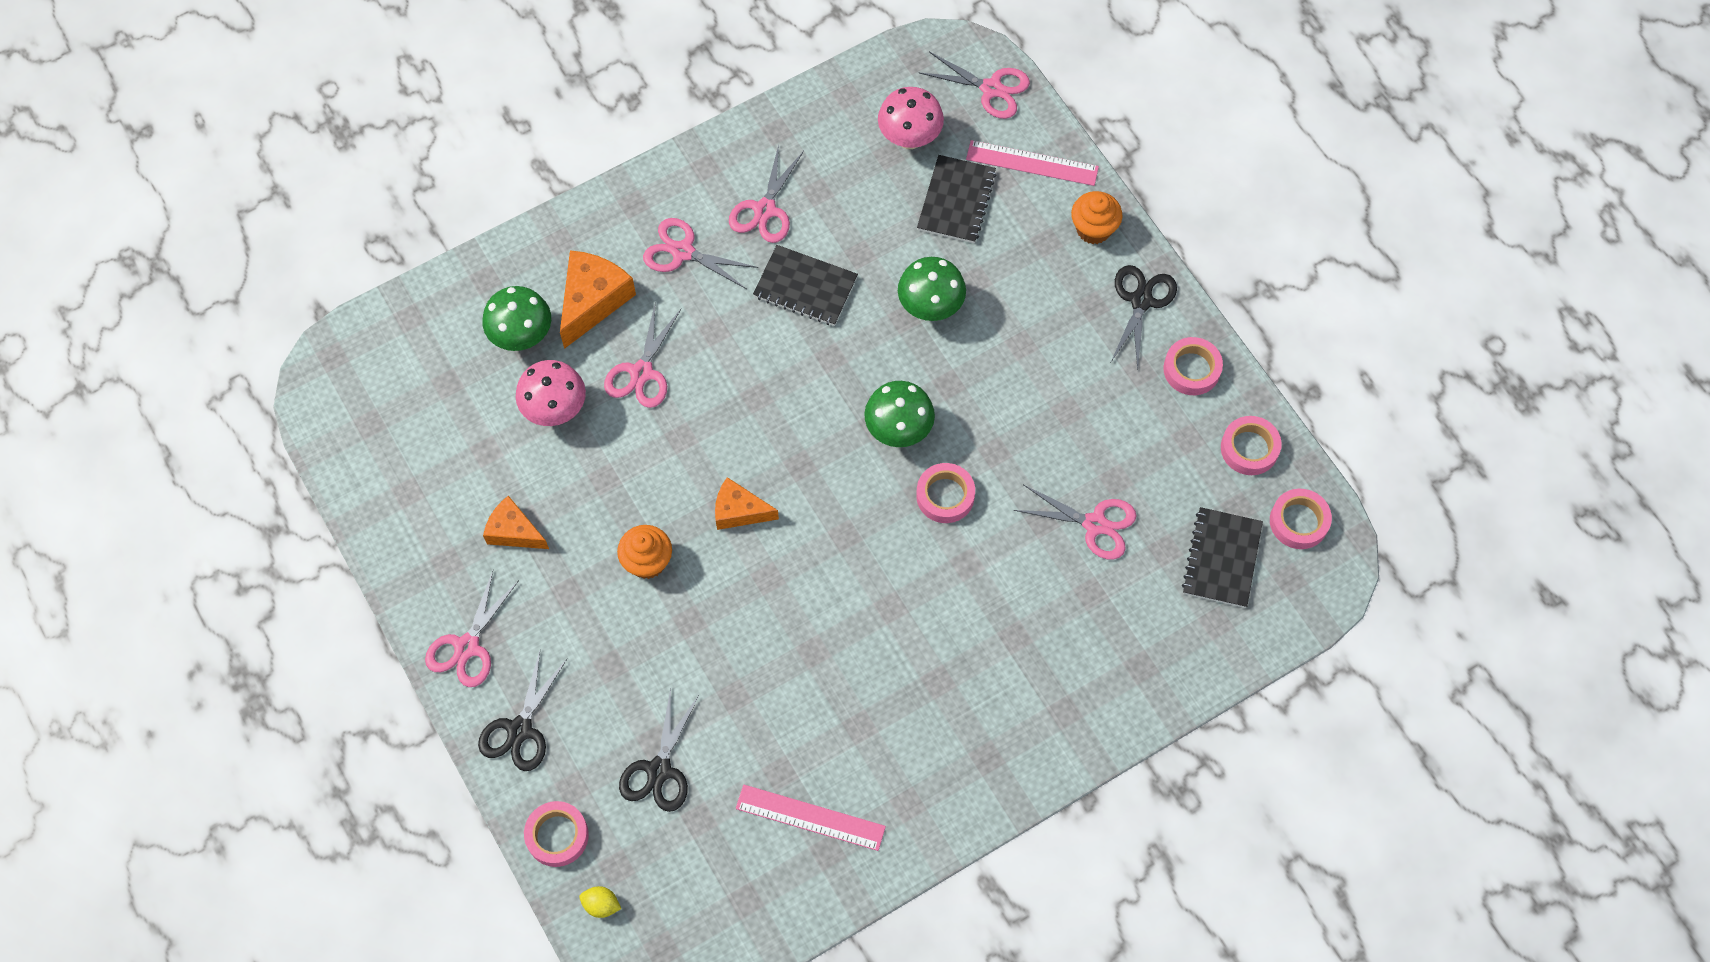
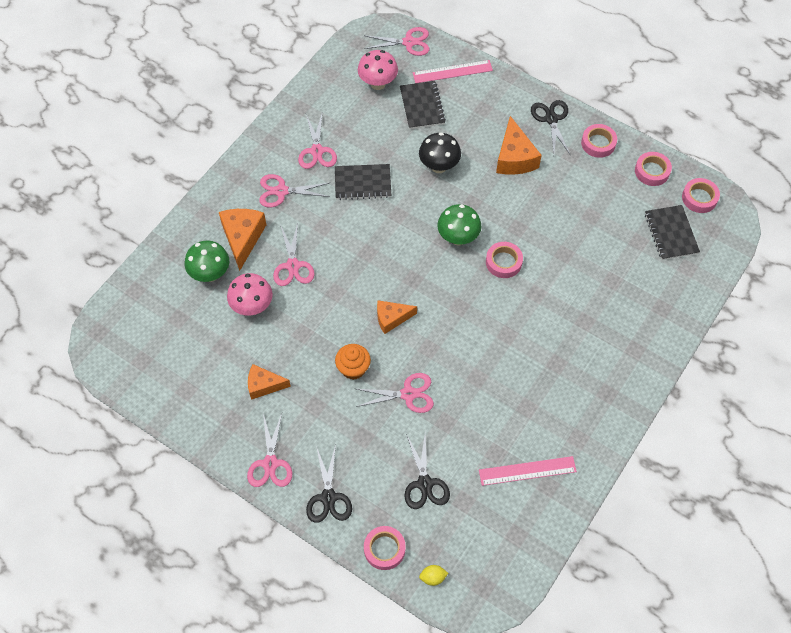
camera: 25 degrees left, 5 degrees down
(930, 307) = (439, 166): green mushroom -> black mushroom
(1051, 340) = (514, 158): none -> orange cheese
(1093, 229) = (505, 92): orange cupcake -> none
(1095, 524) = (593, 243): pink scissors -> pink scissors (408, 394)

